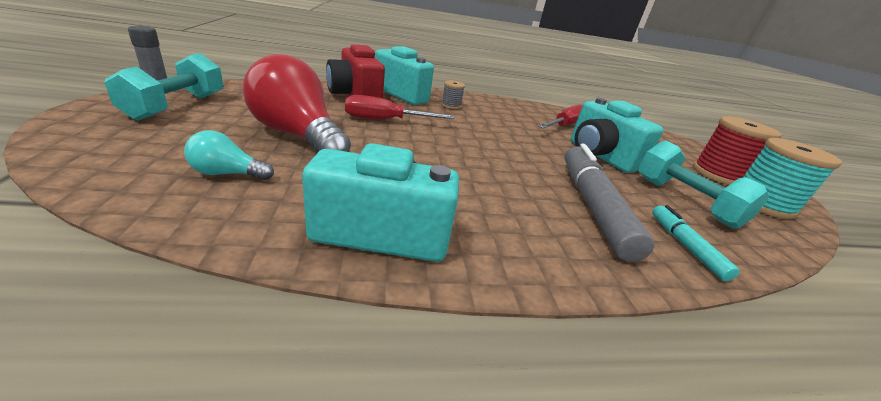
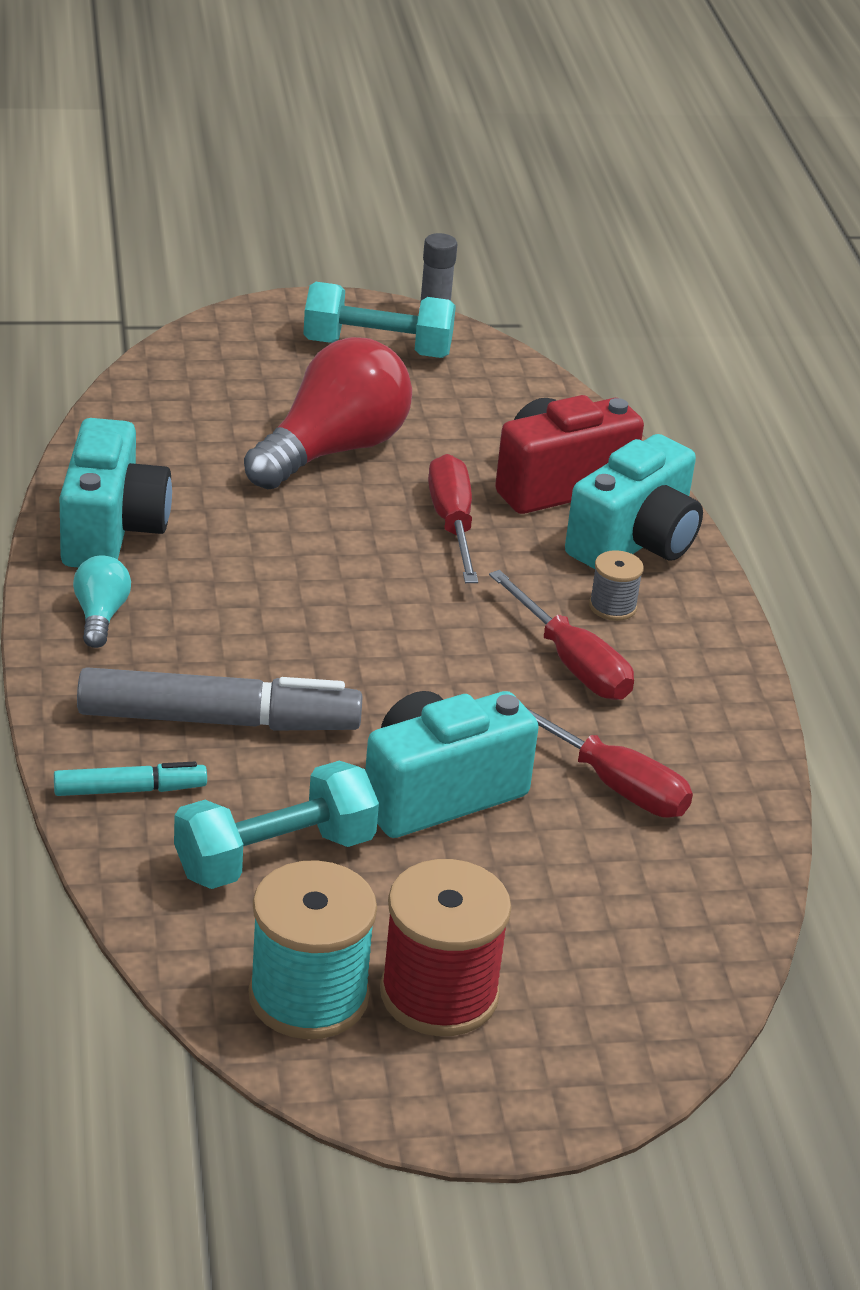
camera: 90 degrees right, 5 degrees up
(227, 174) = (201, 423): turquoise light bulb -> turquoise light bulb (100, 616)
(492, 118) = (571, 662): none -> red screwdriver

